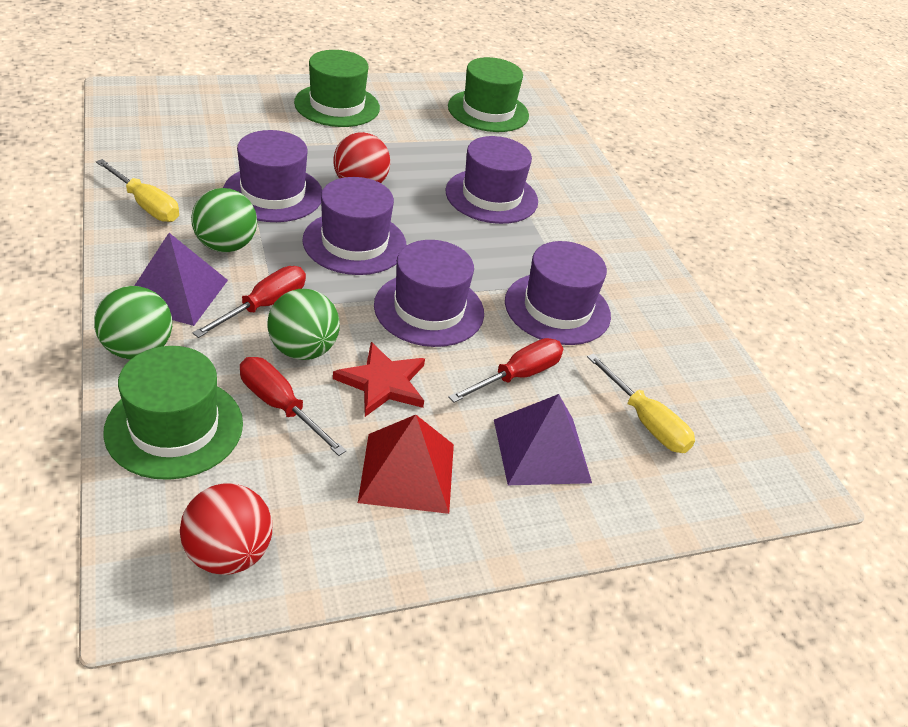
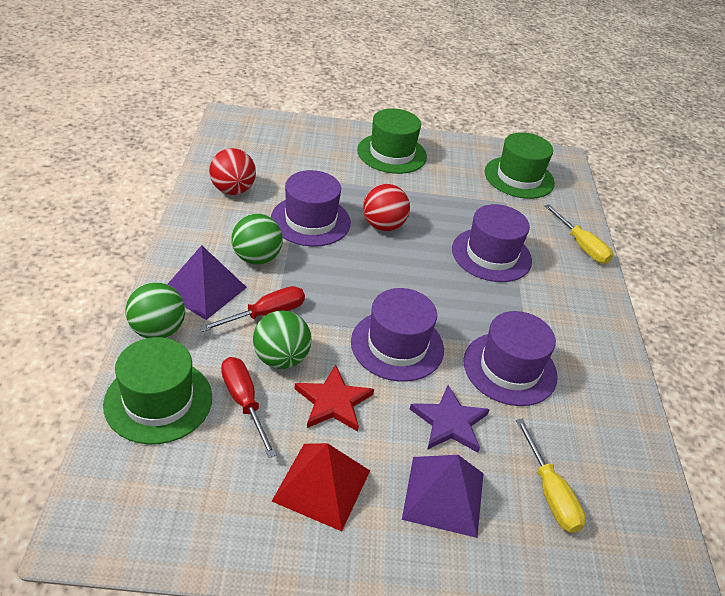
camera: 20 degrees right, 0 degrees up
(146, 205) = (211, 213): yellow screwdriver -> yellow screwdriver (581, 246)
(228, 554) = (156, 517): red ball -> red ball (233, 190)
(354, 243) = (359, 275): purple hat -> none
(517, 376) = (449, 422): red screwdriver -> purple star

